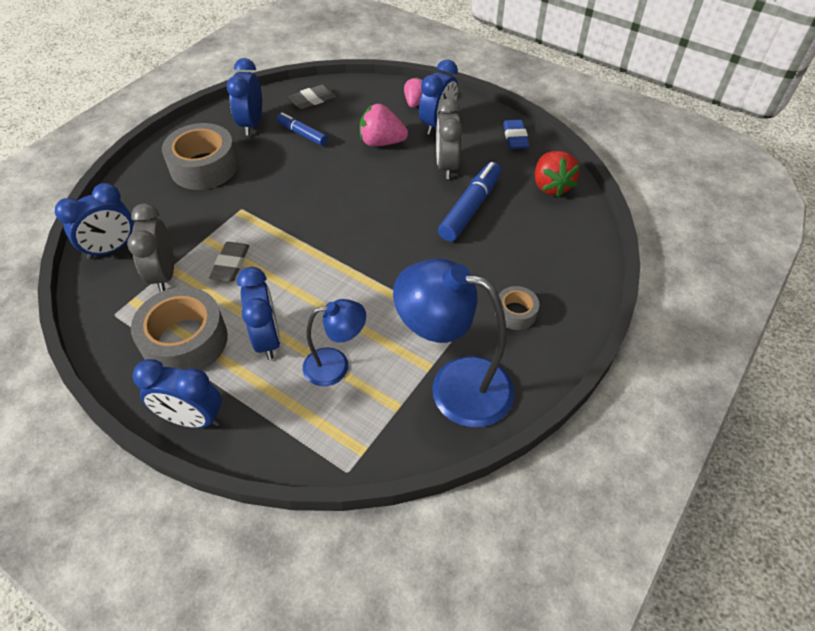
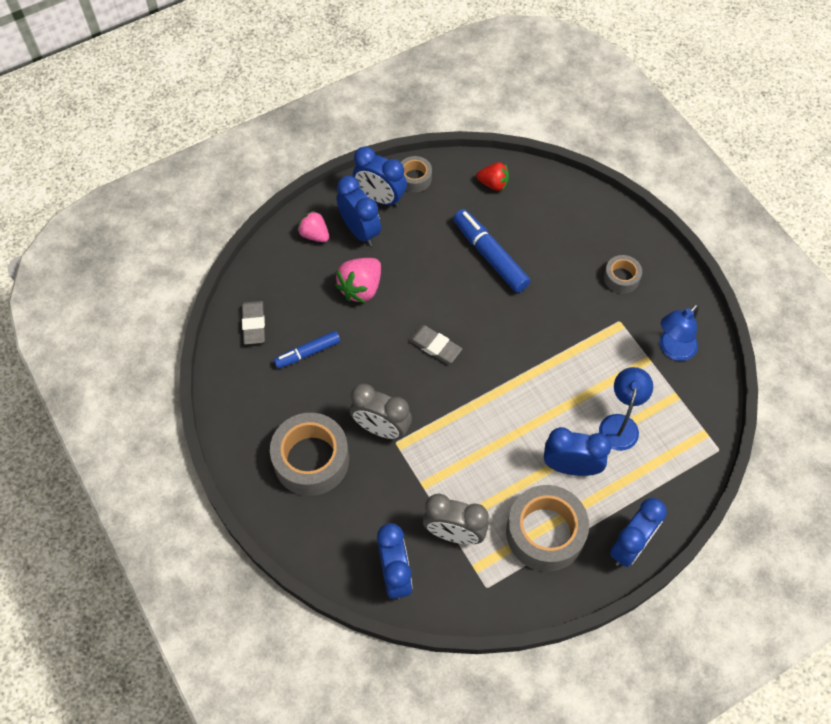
camera: 65 degrees left, 10 degrees up
(231, 264) = (468, 472): grey eraser -> grey eraser (435, 346)
(252, 124) = (263, 395): blue clock -> blue clock (380, 198)
(446, 166) = (425, 249): grey clock -> grey clock (381, 428)
(454, 386) = (672, 349): blue lamp -> blue lamp, size x0.58
(515, 137) = (414, 178): blue eraser -> grey tape
(551, 186) = (493, 184): red strawberry -> red strawberry, size x0.66

